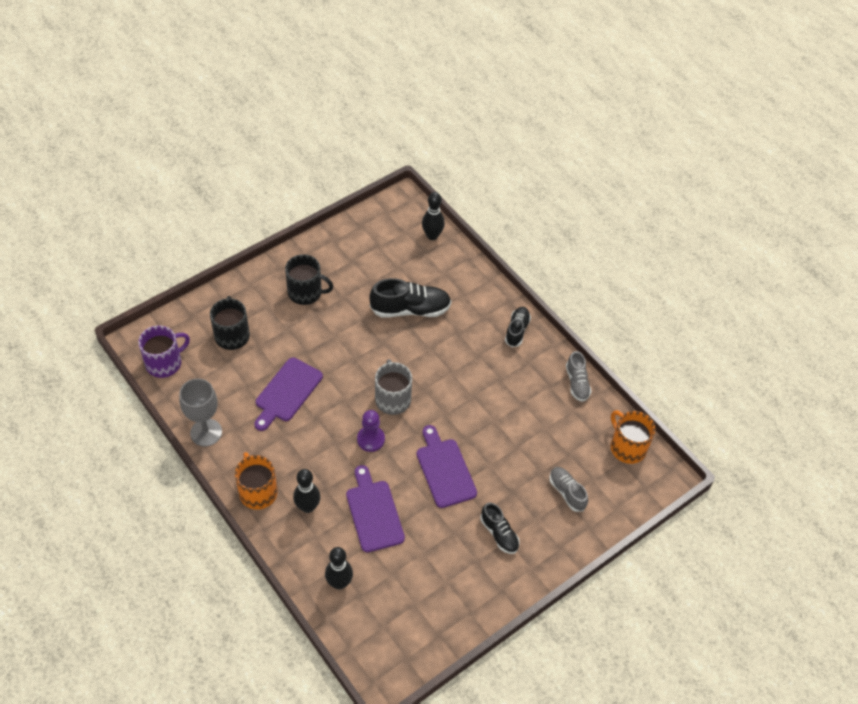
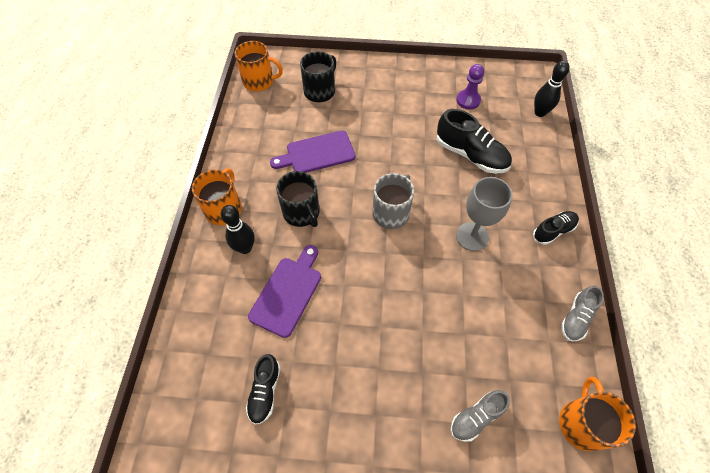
camera: 45 degrees right, 5 degrees up
(164, 363) = (259, 81): purple mug -> orange mug
(206, 432) = (235, 143): grey goblet -> grey goblet (472, 236)
(306, 292) = (400, 94): black mug -> black mug (301, 212)
(339, 583) = (204, 329): black bowling pin -> none
(371, 439) = (343, 232): purple pawn -> purple pawn (468, 100)
(445, 470) = (379, 303): purple cutting board -> none
(499, 534) = (374, 402): black shoe -> black shoe (265, 391)
(567, 492) = (476, 417): grey shoe -> grey shoe turned 135 degrees counterclockwise

